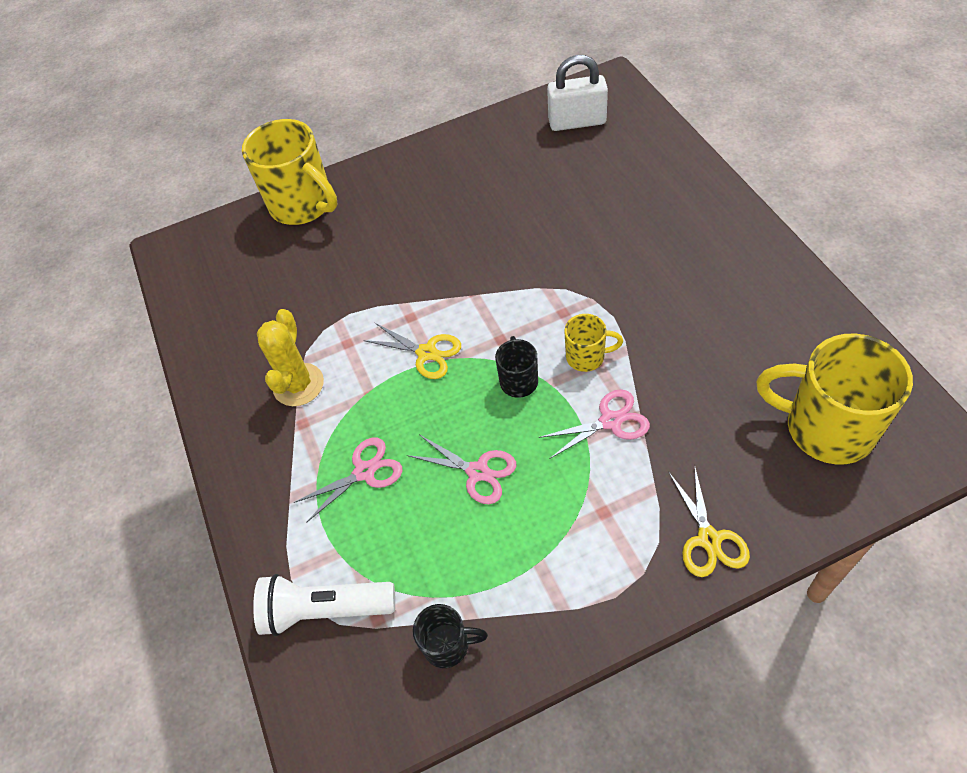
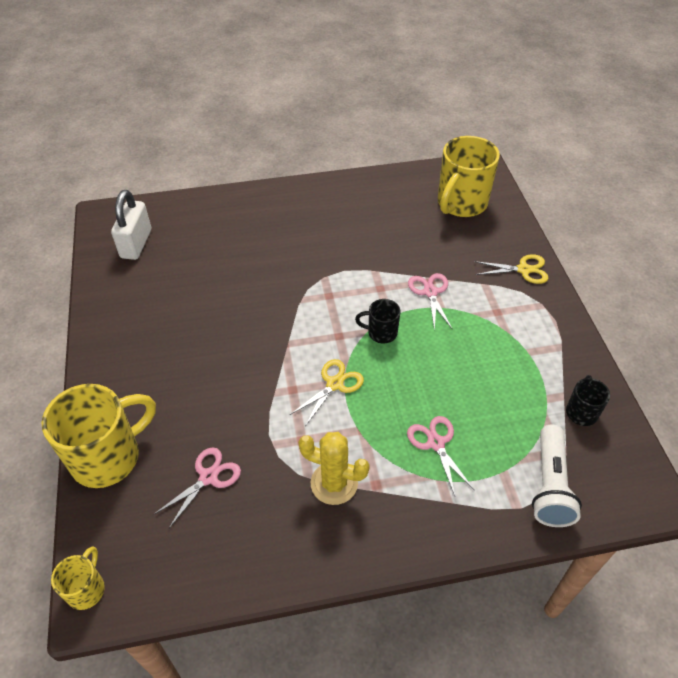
camera: 85 degrees left, 5 degrees down
(478, 472) = (453, 371): pink scissors -> pink scissors (209, 477)
(587, 357) = (373, 292): yellow mug -> yellow mug (86, 589)

